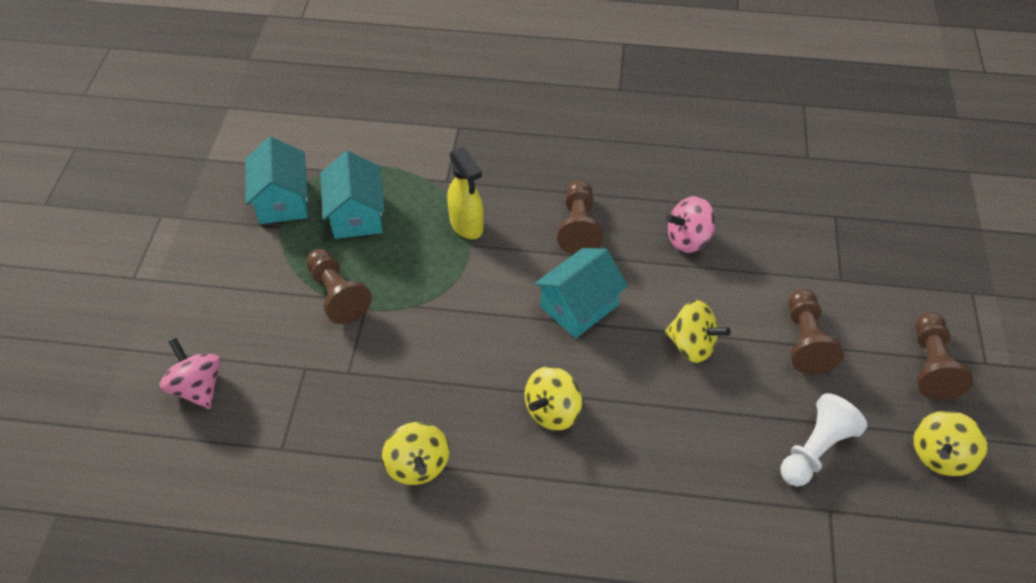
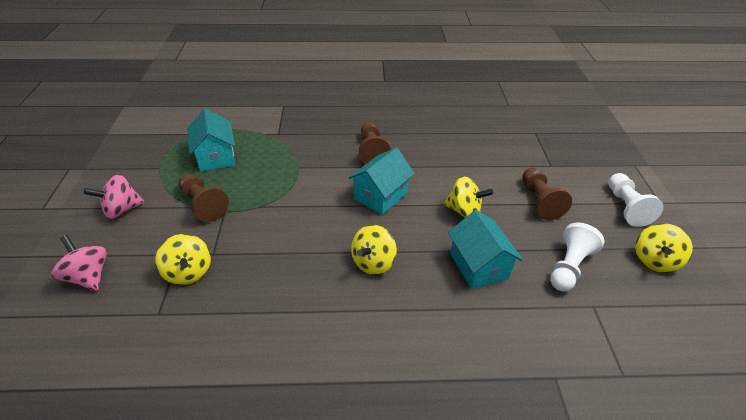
camera: 10 degrees left, 10 degrees down
(282, 201) = (161, 153): turquoise house -> turquoise house (478, 266)
(418, 465) = (272, 312): yellow spinning top -> yellow spinning top (188, 272)
(466, 225) = (295, 156): yellow spray bottle -> none
(688, 239) = (446, 152): pink spinning top -> pink spinning top (122, 210)
(931, 365) = (626, 207): brown pawn -> white pawn

